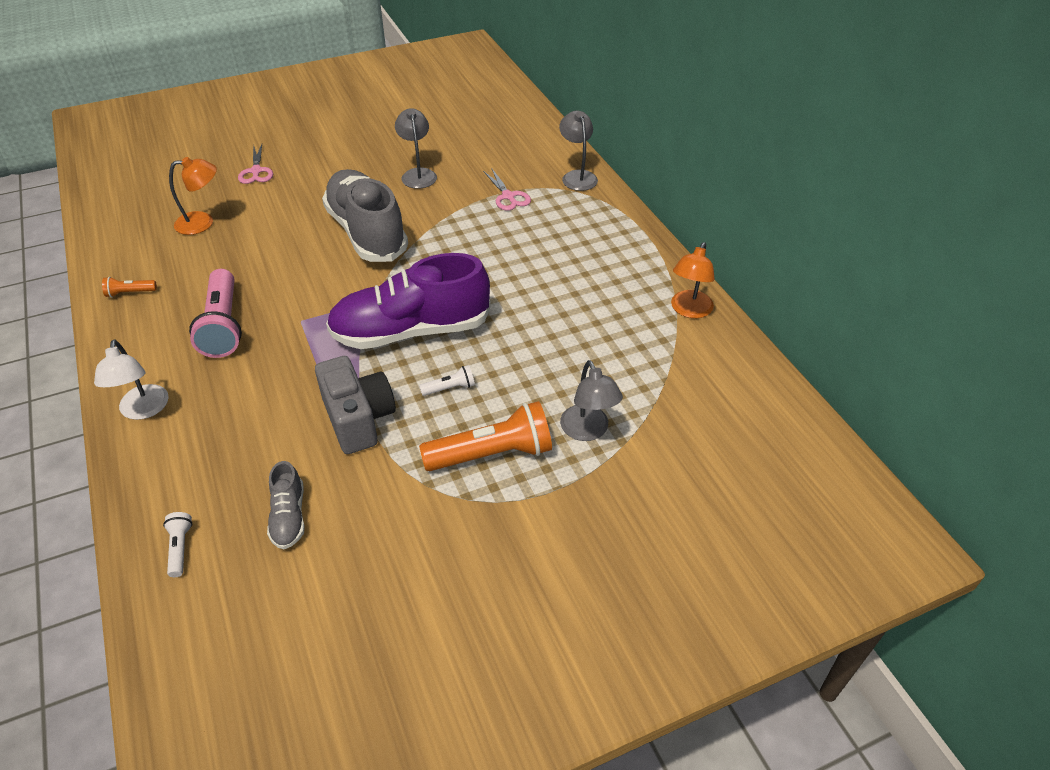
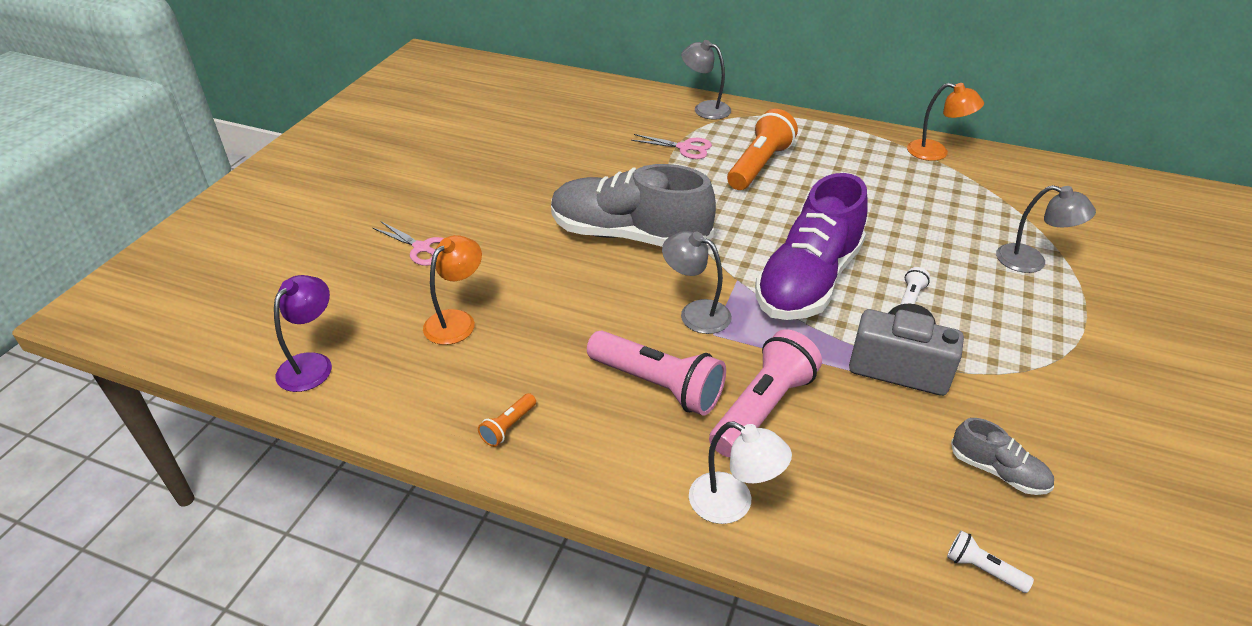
camera: 45 degrees left, 5 degrees down
(115, 202) = (312, 364): none -> purple lamp
(246, 378) = (762, 408): none -> pink flashlight
(418, 174) = (581, 170): grey lamp -> grey lamp (695, 313)
(492, 454) = (1016, 318): orange flashlight -> orange flashlight (759, 165)
(689, 310) = (936, 153): orange lamp -> orange lamp turned 45 degrees counterclockwise

